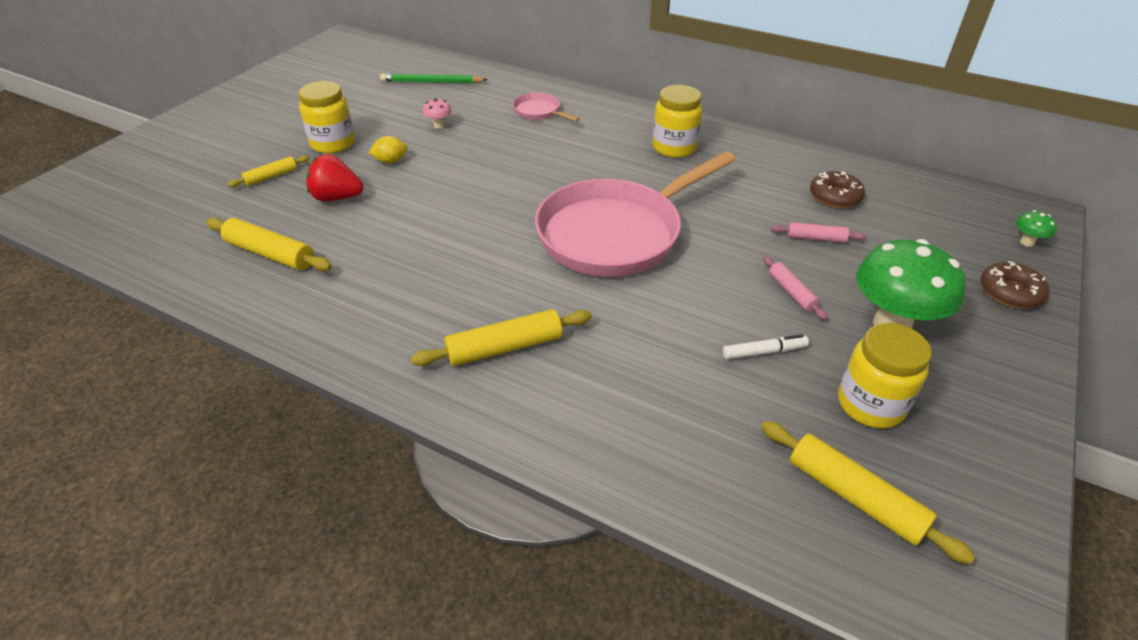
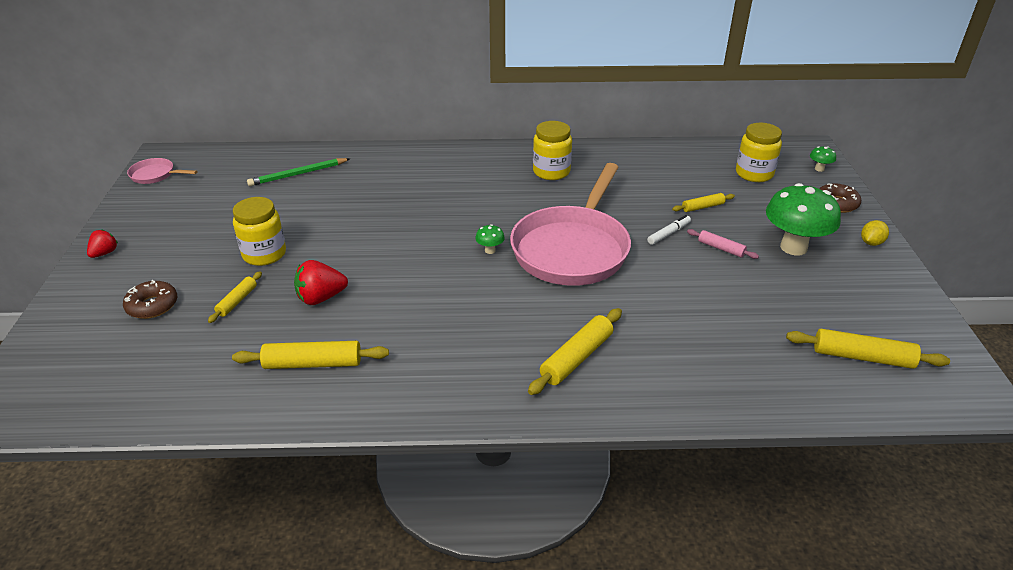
camera: 30 degrees left, 5 degrees down
(222, 104) = (104, 253): none -> red strawberry
(390, 161) = (335, 252): yellow lemon -> yellow lemon (871, 243)
(439, 125) = (346, 210): pink mushroom -> none
(530, 206) = (490, 250): none -> green mushroom
(539, 112) = (420, 174): pink pan -> pink pan (155, 175)
(764, 352) = (740, 293): white marker -> white marker (668, 233)
(816, 238) = (702, 207): pink rolling pin -> yellow rolling pin
(835, 196) = (688, 174): brown donut -> brown donut (152, 305)
(870, 404) = (824, 300): yellow jar -> yellow jar (754, 174)

